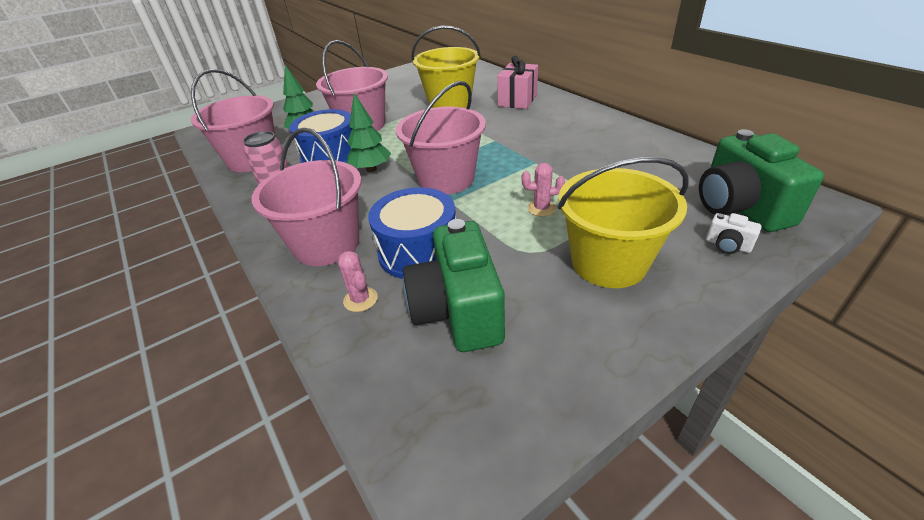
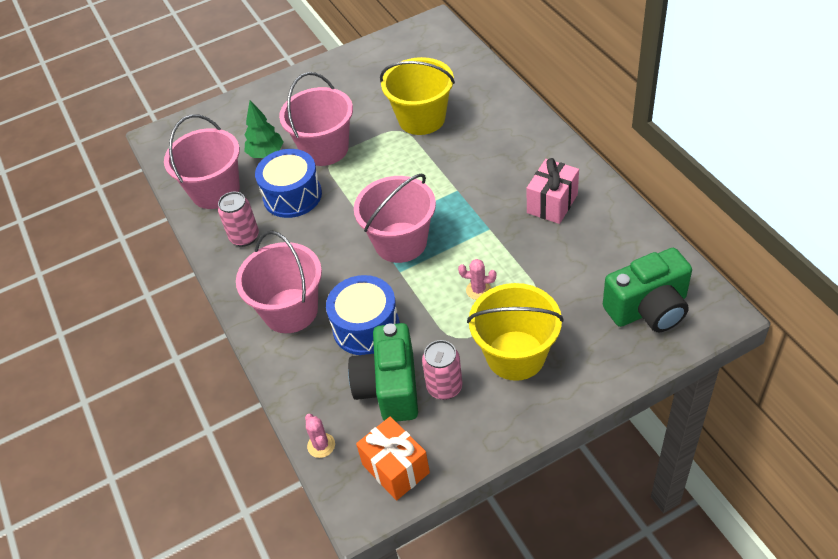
camera: 10 degrees right, 10 degrees up
(360, 299) = (317, 369): pink cactus -> pink cactus (321, 445)
(371, 169) = (331, 219): green tree -> none
(487, 417) = (395, 468): none -> orange gift
(517, 100) = (496, 124): pink gift -> pink gift (552, 203)
(531, 304) = (444, 387): none -> pink can
(727, 245) = (616, 349): white camera -> none
(739, 207) = (648, 309): green camera -> green camera turned 105 degrees counterclockwise

